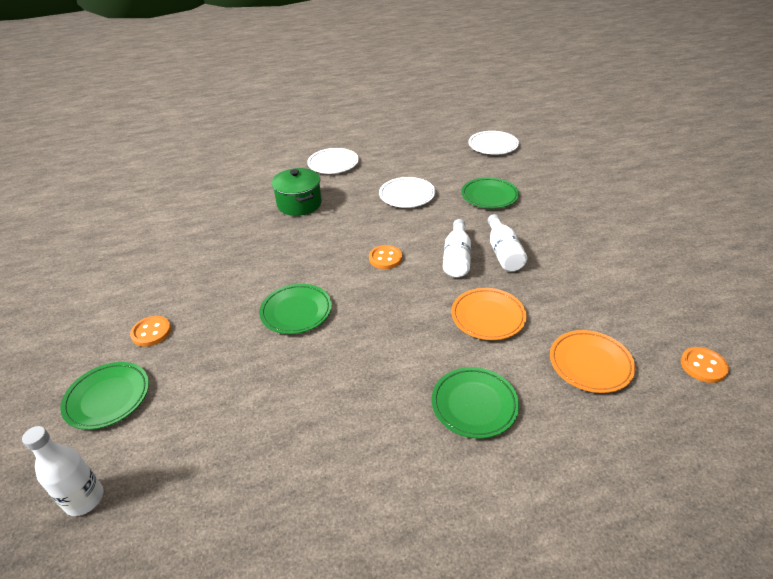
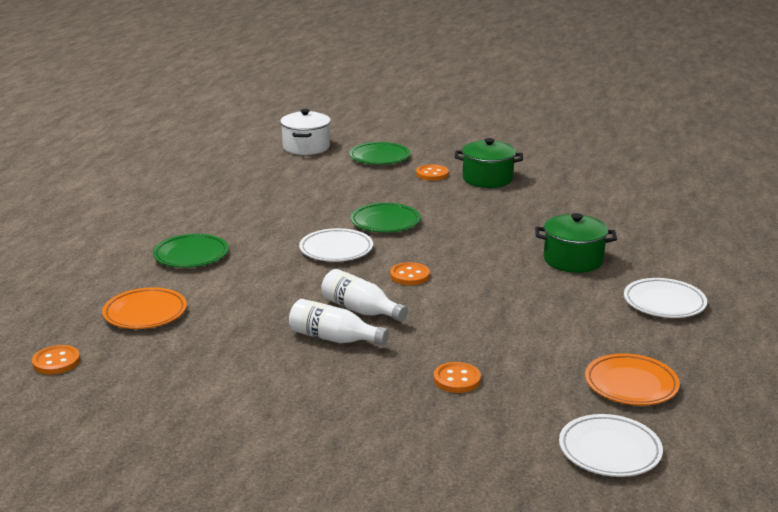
camera: 120 degrees right, 15 degrees down
(84, 499) = (306, 147): white bottle -> white pot
(150, 292) = (487, 179): none -> green pot
(407, 195) = (523, 325): white plate -> white plate (336, 249)
(488, 317) = (260, 293): orange plate -> orange plate (631, 384)
(489, 196) = (457, 379): green plate -> orange button

